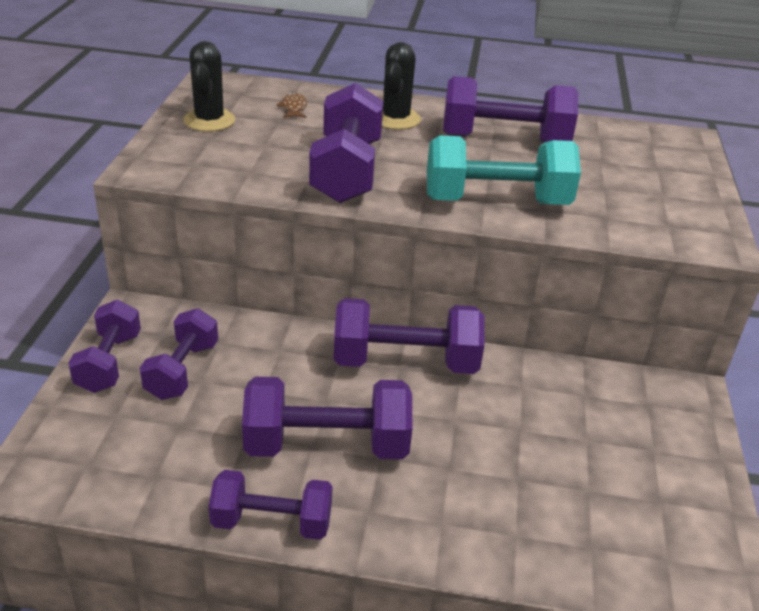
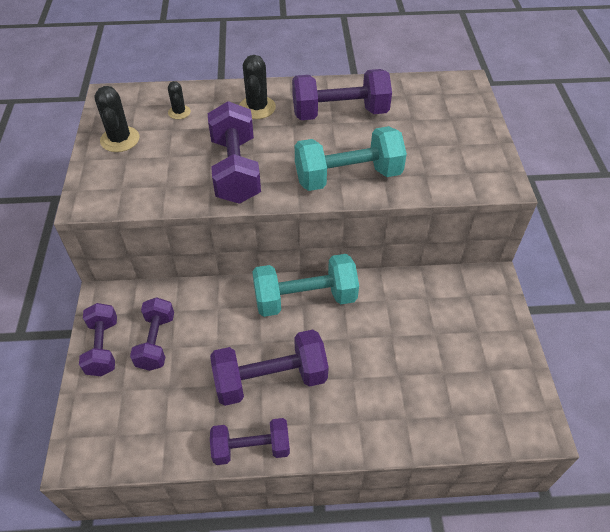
camera: 10 degrees left, 15 degrees up
(294, 108) = (179, 112): brown fish -> black cactus
(405, 362) = (305, 299): purple dumbbell -> turquoise dumbbell

